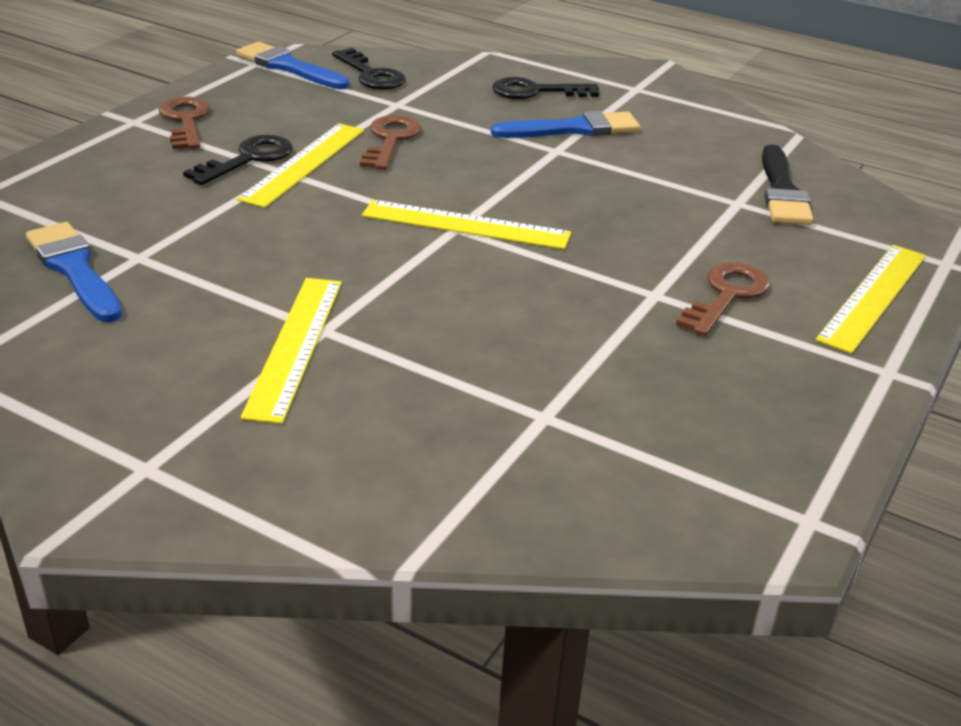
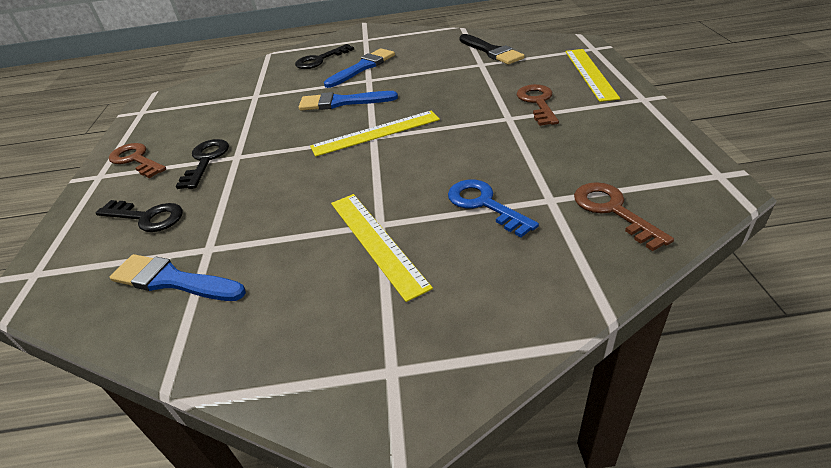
camera: 30 degrees left, 5 degrees up
(288, 67) = (165, 105): blue brush -> blue brush (342, 102)
(304, 164) = (244, 147): yellow ruler -> none
(371, 75) = (221, 88): black key -> black key (147, 217)
(390, 140) = (276, 113): brown key -> brown key (613, 210)
(461, 376) = (484, 204): none -> blue key

